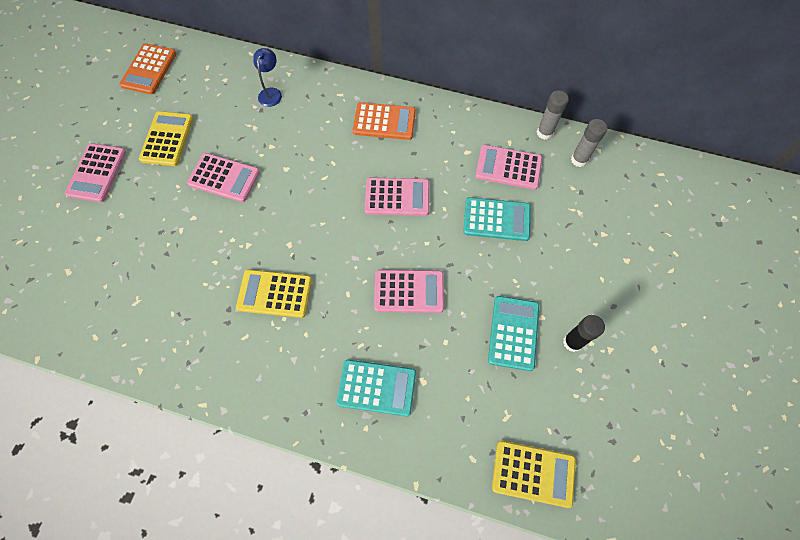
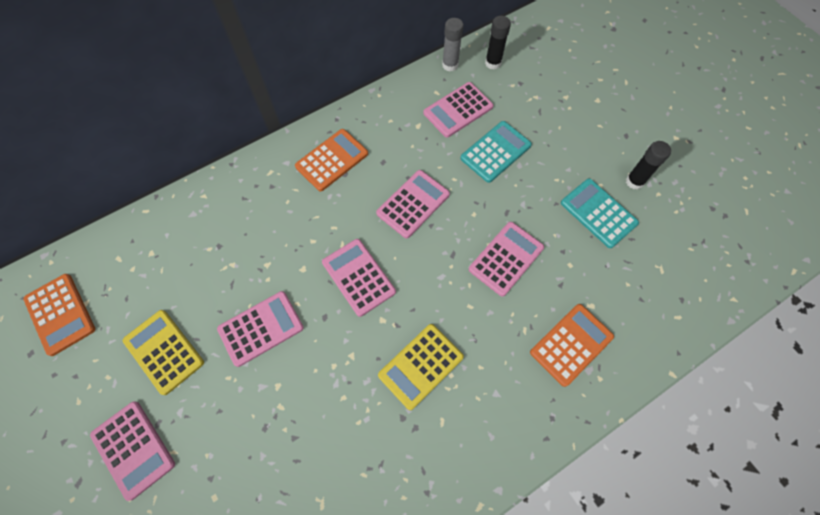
camera: 50 degrees left, 0 degrees up
(271, 93) = (209, 224): blue lamp -> none
(308, 206) = (358, 277): none -> pink calculator
(376, 387) = (571, 344): turquoise calculator -> orange calculator
(533, 473) = (715, 284): yellow calculator -> none
(579, 160) = (493, 63): grey glue stick -> black glue stick

